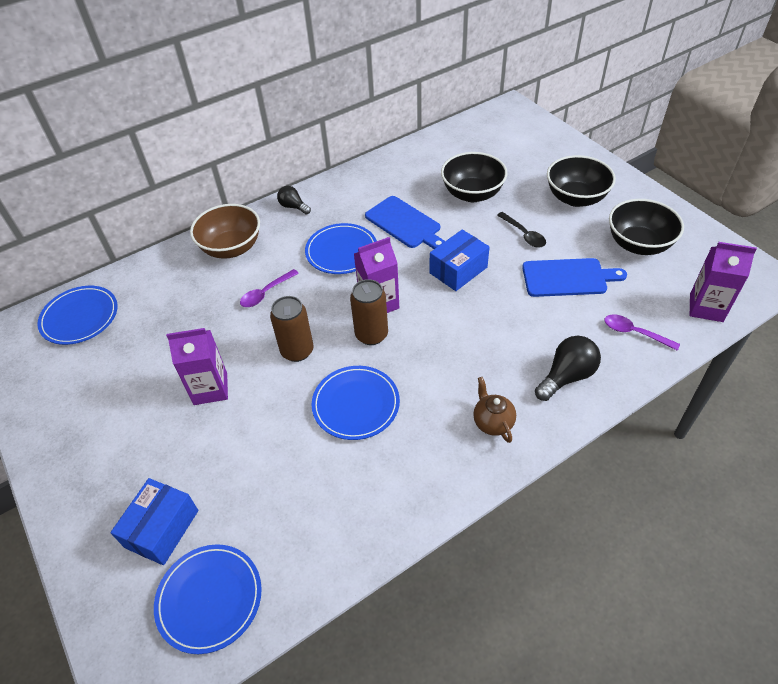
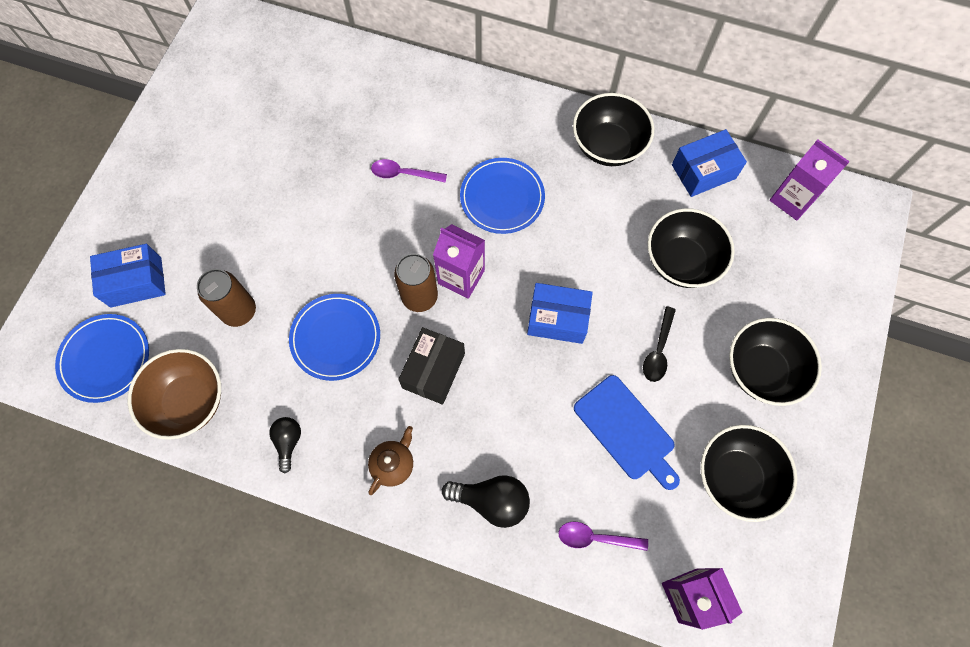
camera: 50 degrees right, 20 degrees up
(80, 317) = (275, 56): blue plate -> none
(210, 388) = (274, 213): purple carton -> purple carton (792, 199)
(231, 248) = (435, 103): brown bowl -> brown bowl (189, 401)
(293, 207) = (528, 111): black light bulb -> black light bulb (288, 442)
(297, 351) = (358, 249): brown can -> brown can (239, 311)
(360, 184) = (608, 146): none -> black bowl
(405, 223) = (584, 227): blue cutting board -> none
(421, 155) = (703, 171): none -> blue box
(437, 357) = (433, 370): none -> black box
(635, 333) = (596, 538): purple spoon -> purple spoon turned 75 degrees counterclockwise

